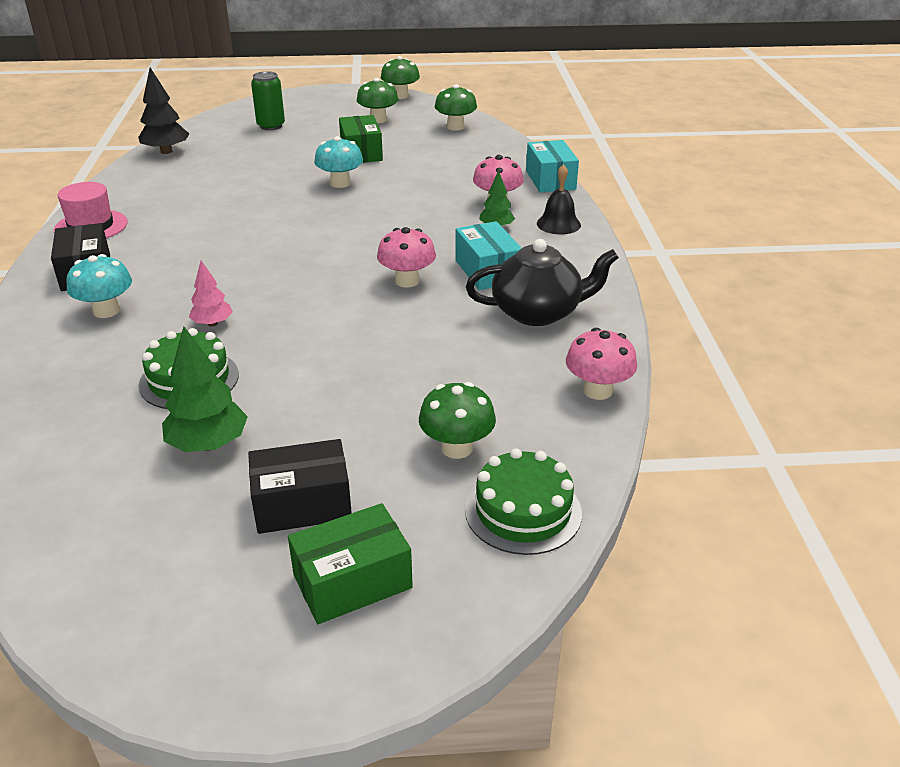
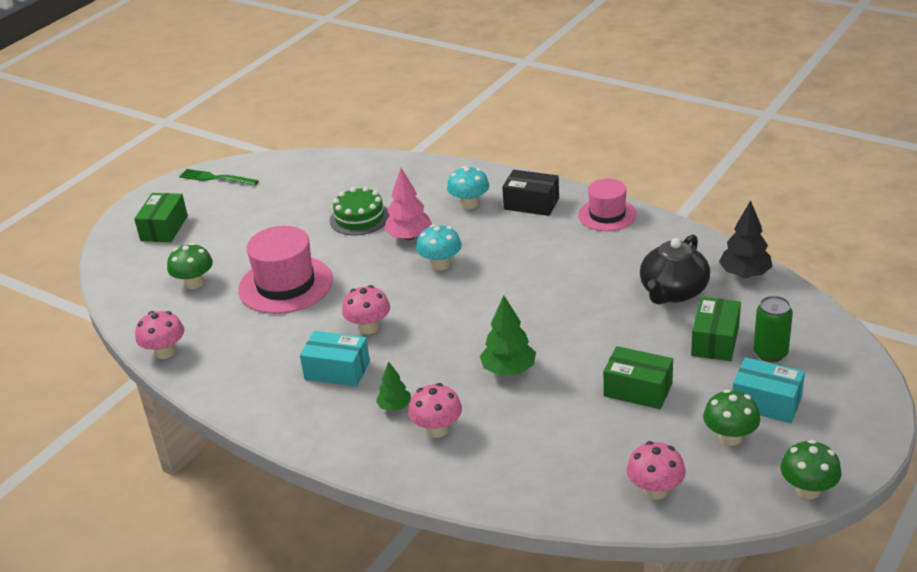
camera: 130 degrees right, 0 degrees up
(136, 623) = (215, 178): none -> green fork
(208, 444) = (297, 213): green tree -> green tree (508, 370)
(212, 323) = (409, 237): pink tree -> pink tree, size x1.62
(273, 143) = (715, 341): none -> green box
(302, 504) = (222, 228): black box -> none
(340, 183) = (573, 352): turquoise mushroom -> turquoise mushroom (440, 264)
(387, 367) = (285, 285): none -> pink hat
(455, 127) = (655, 490): green mushroom -> pink mushroom
(523, 511) = (132, 285): green cake -> none
(538, 312) = (261, 368): black teapot -> black teapot (673, 292)
(550, 180) = (447, 491): turquoise box -> turquoise box (766, 402)
(558, 224) = (360, 447): black bell -> none

